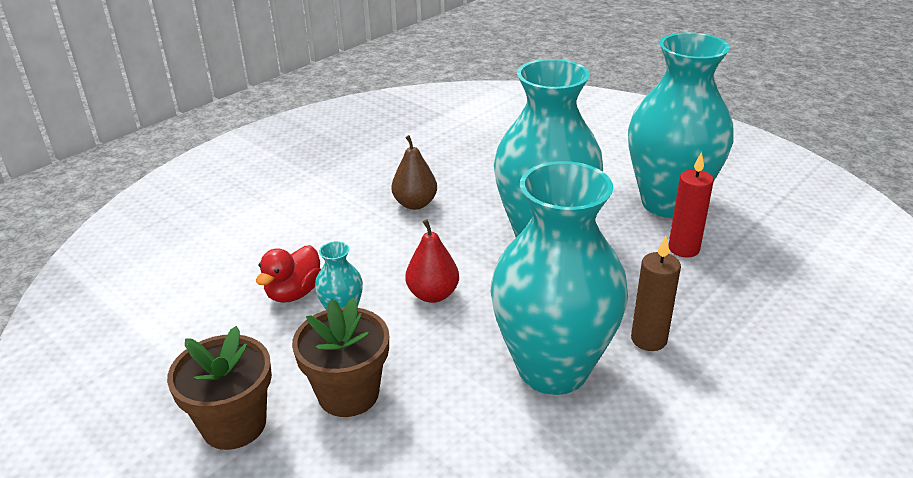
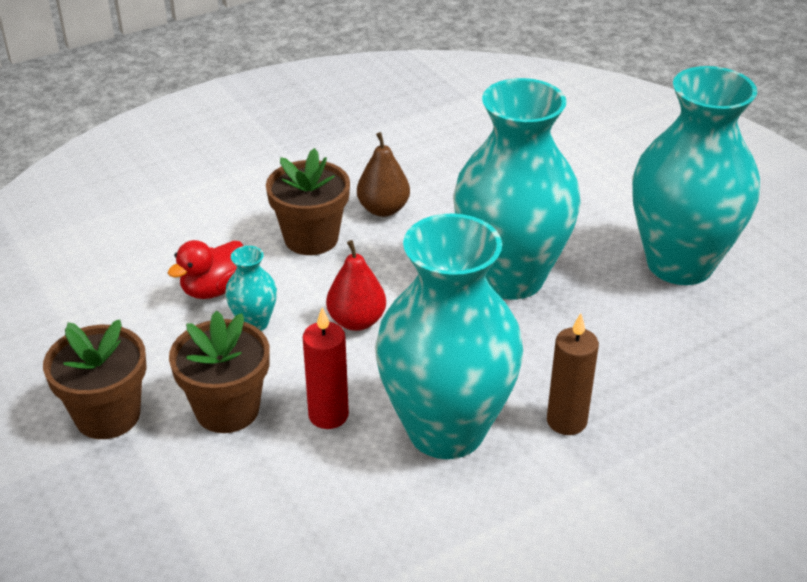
camera: 15 degrees right, 5 degrees up
(364, 236) = (311, 238): none -> brown flower pot
(683, 249) = (665, 324): red candle -> red candle (328, 415)

